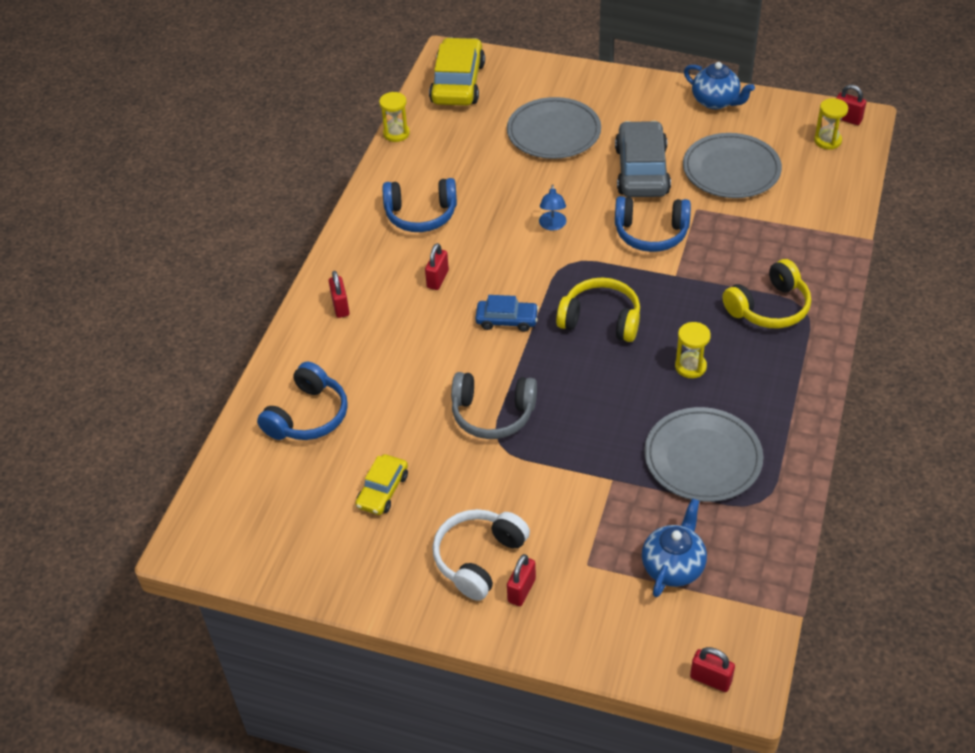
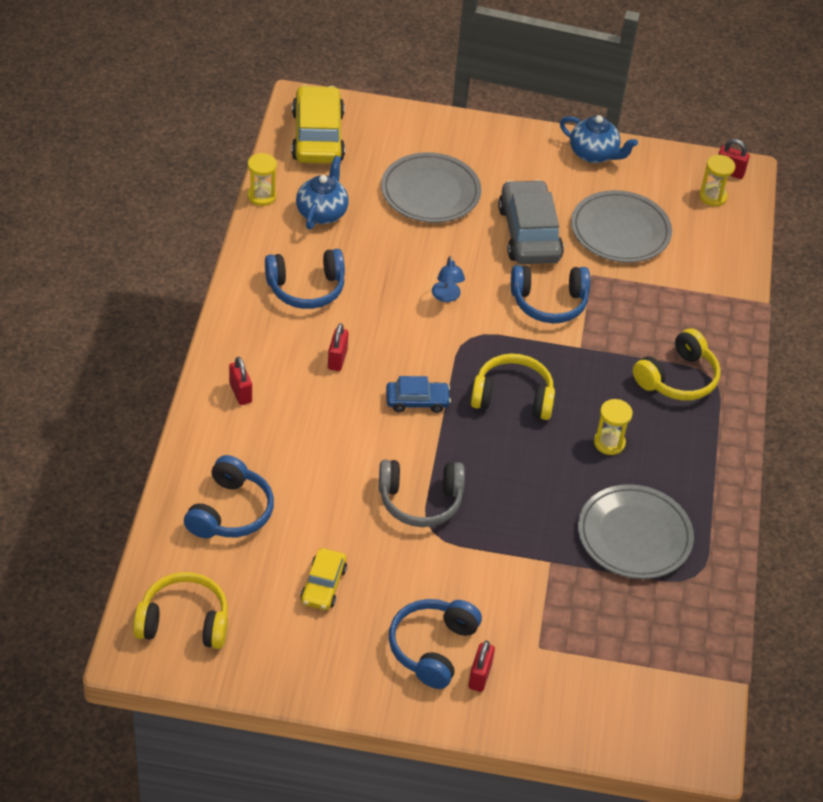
camera: 15 degrees left, 0 degrees up
(241, 518) = (184, 622): none -> yellow headphones
(478, 558) = (432, 648): white headphones -> blue headphones
(673, 566) = (621, 644): blue teapot -> blue teapot (322, 213)
(710, 679) = (671, 748): red padlock -> none

